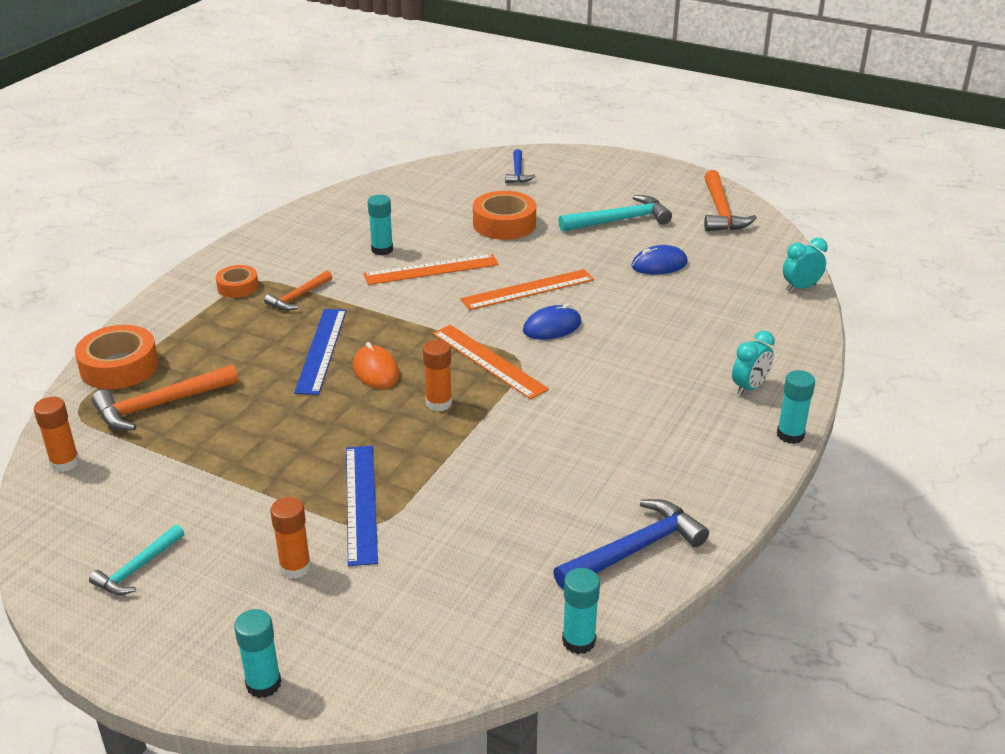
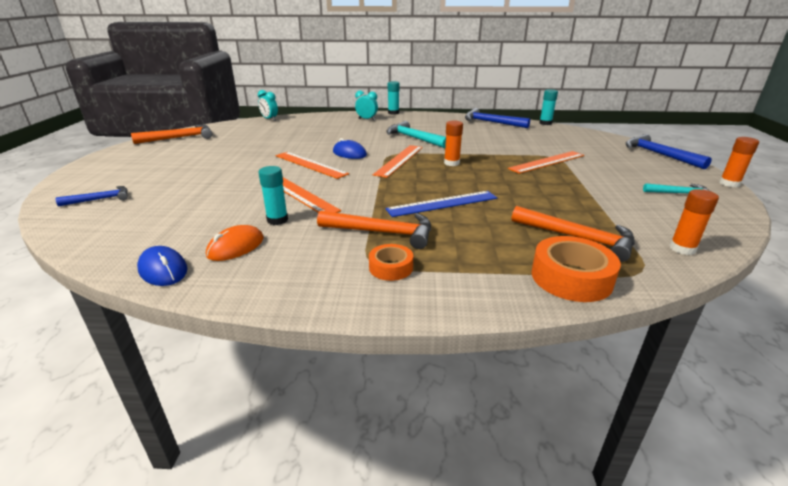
camera: 115 degrees left, 5 degrees down
(263, 684) = (659, 154): turquoise glue stick -> blue hammer
(295, 567) = (605, 164): orange glue stick -> orange glue stick (729, 183)
(298, 297) = (382, 233): orange hammer -> orange hammer, size x1.63
(361, 503) = (547, 162): blue ruler -> orange ruler
(376, 371) = (443, 183): orange mouse -> orange mouse (236, 247)
(504, 224) = (212, 186): orange tape -> none
(619, 220) = (198, 157): turquoise hammer -> turquoise hammer (414, 138)
(659, 265) = (258, 142): blue mouse -> blue mouse (163, 270)

